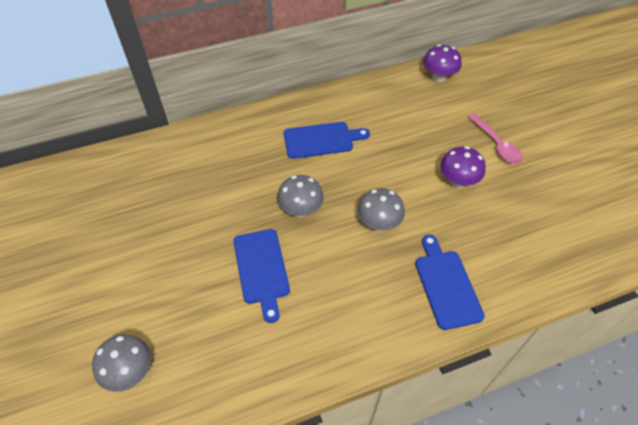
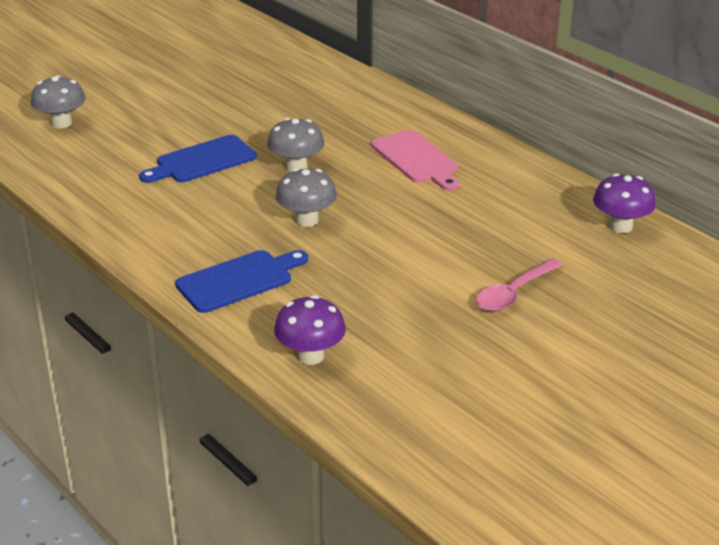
camera: 70 degrees right, 20 degrees down
(321, 140) = (416, 159): blue cutting board -> pink cutting board
(458, 181) = (417, 268): purple mushroom -> purple mushroom (310, 356)

